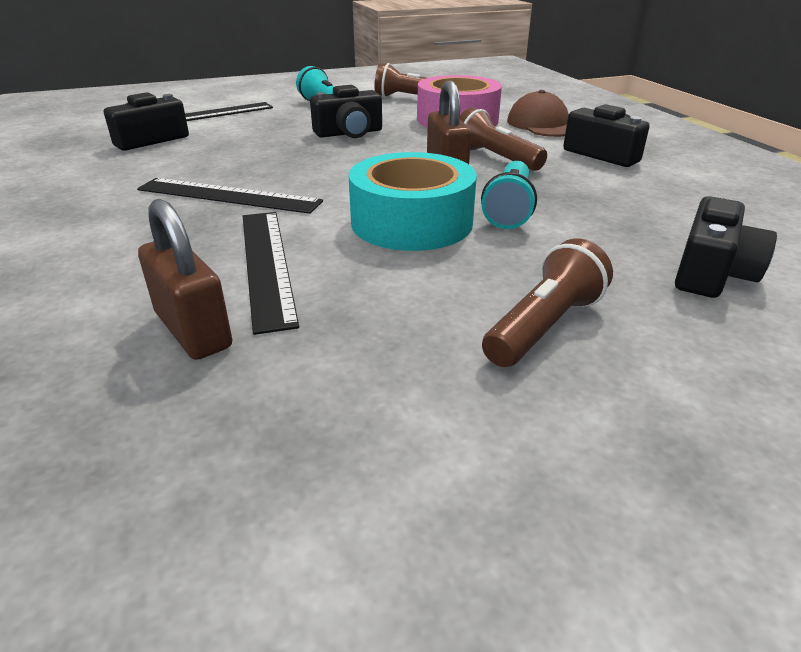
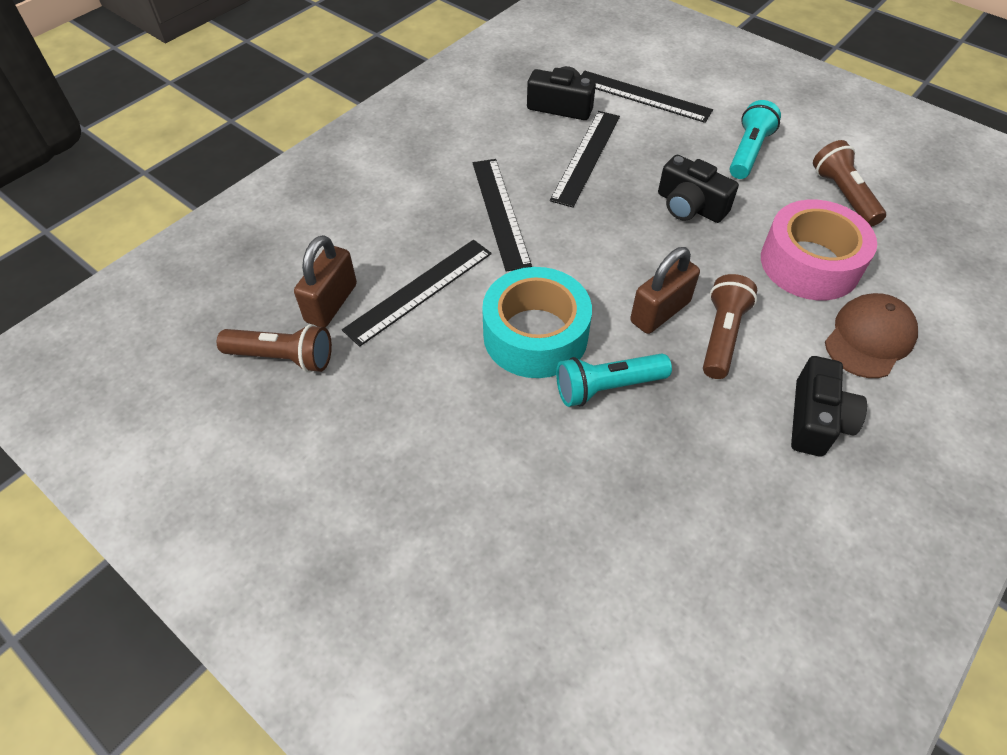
camera: 60 degrees right, 20 degrees up
(230, 148) = (586, 157): none -> black ruler
(544, 326) = (434, 468): brown flashlight -> brown flashlight (283, 358)
(711, 273) = (585, 560): black camera -> none

